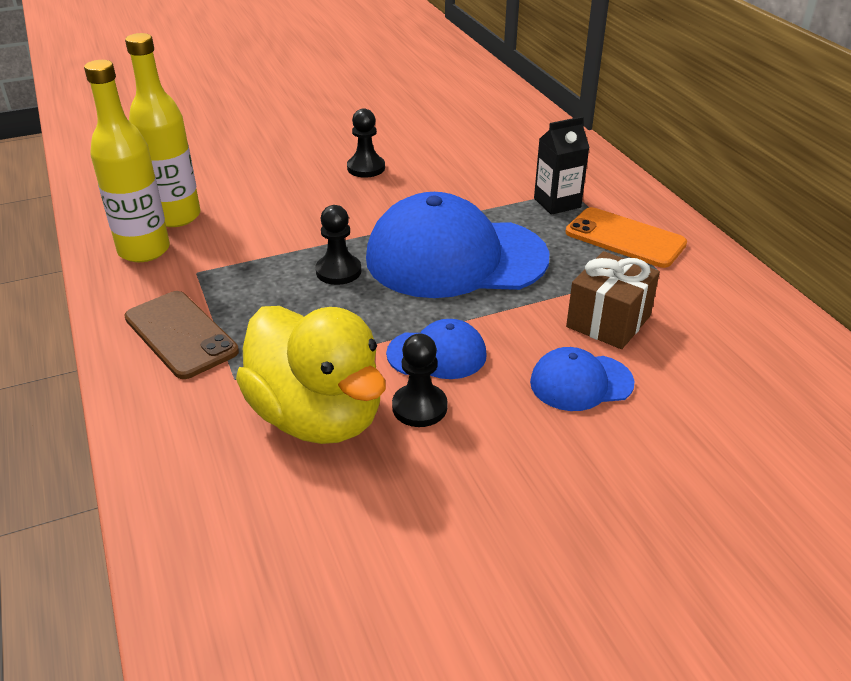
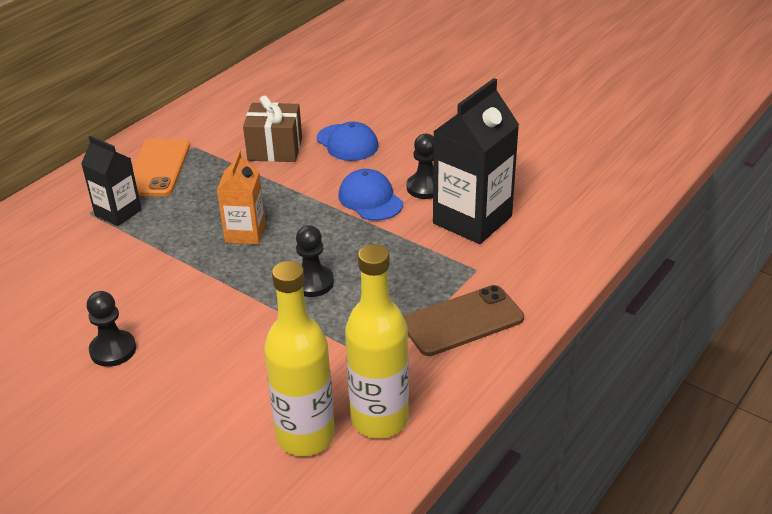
camera: 120 degrees left, 0 degrees up
(180, 335) = (462, 321): brown phone -> brown phone turned 45 degrees clockwise
(317, 416) = (472, 220): yellow duck -> black carton
(455, 257) = (245, 233): blue cap -> orange carton

